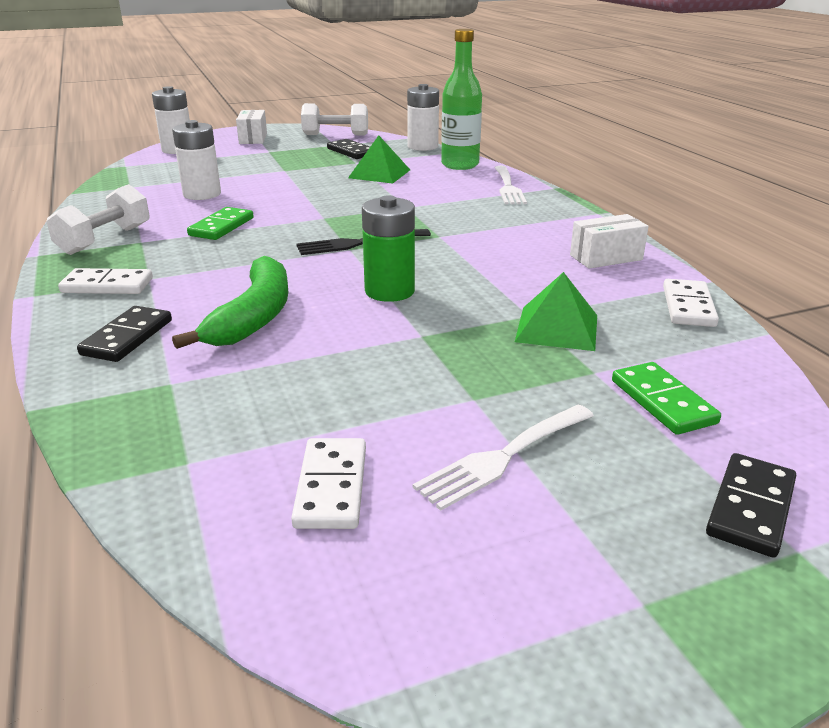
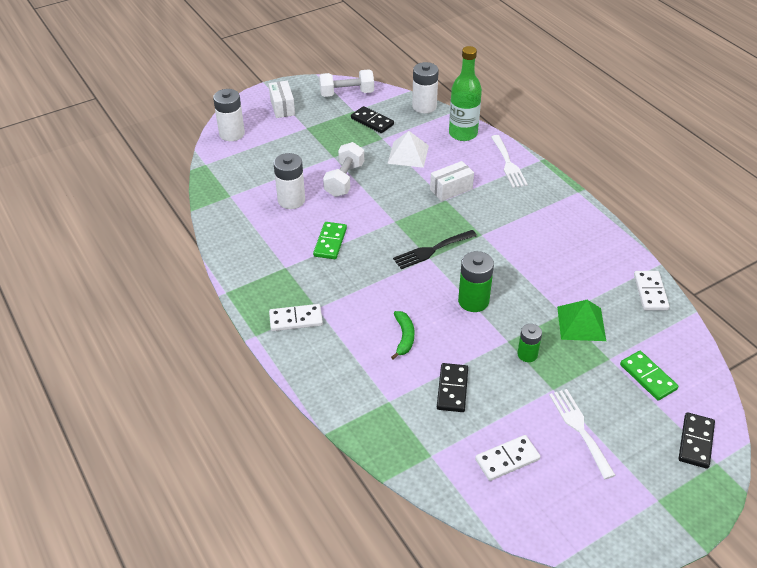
camera: 10 degrees left, 15 degrees up
(105, 240) = (259, 269): white dumbbell -> white dumbbell (344, 180)
(127, 337) = (341, 367): black domino -> black domino (452, 389)
(254, 316) = (404, 337): green banana -> green banana, size x0.56
(331, 487) = (507, 459): white domino -> white domino turned 75 degrees clockwise
(379, 174) = (408, 154): green pyramid -> white pyramid
(447, 353) = (527, 354): none -> green battery
(502, 458) = (579, 428): white fork -> white fork turned 120 degrees clockwise
(606, 257) = (594, 246): white box -> white box (451, 189)

